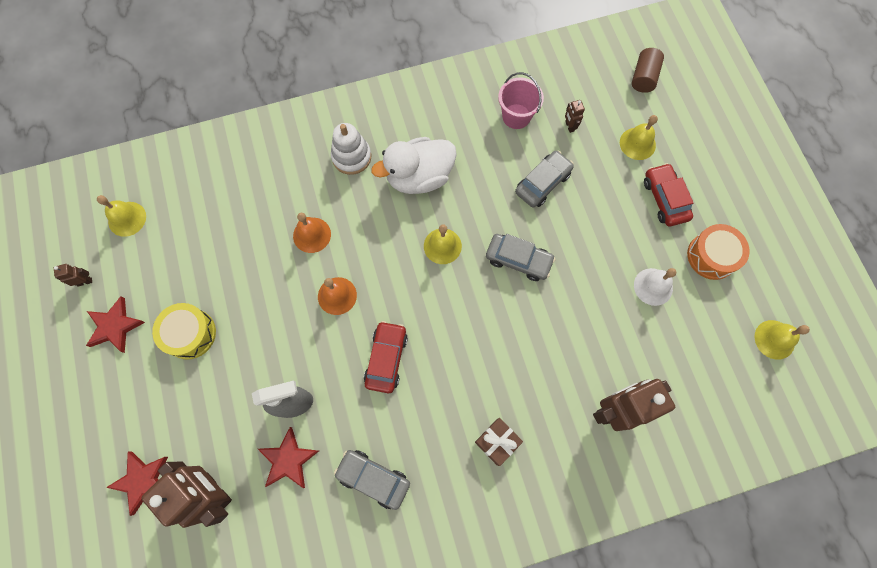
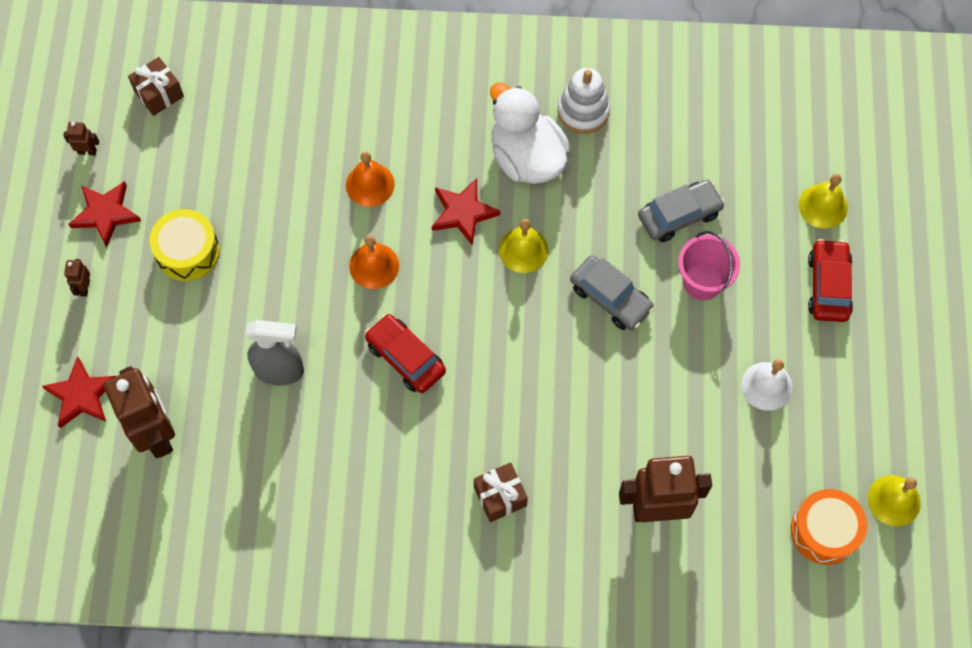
camera: 20 degrees right, 5 degrees down
(127, 219) = (159, 94): yellow bell -> brown gift
(288, 460) = (251, 430): red star -> red star (463, 213)
(351, 157) = (452, 106): white stacking toy -> white stacking toy (583, 111)
(373, 479) = (340, 485): grey car -> none
(386, 358) = (405, 358): red car -> red car turned 75 degrees counterclockwise
(419, 177) = (527, 158): white duck -> white duck turned 60 degrees clockwise
(516, 116) = (679, 122): pink bucket -> pink bucket (702, 281)
(569, 126) = (743, 156): brown robot -> brown robot (84, 288)
(643, 77) = (868, 125): brown cylinder -> none
(711, 256) = (858, 375): orange drum -> orange drum (824, 531)

